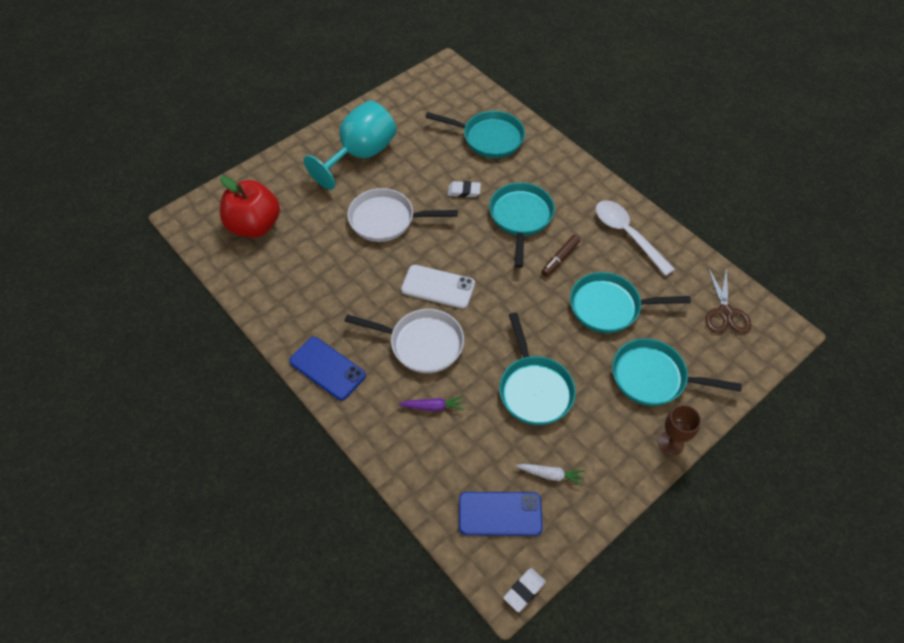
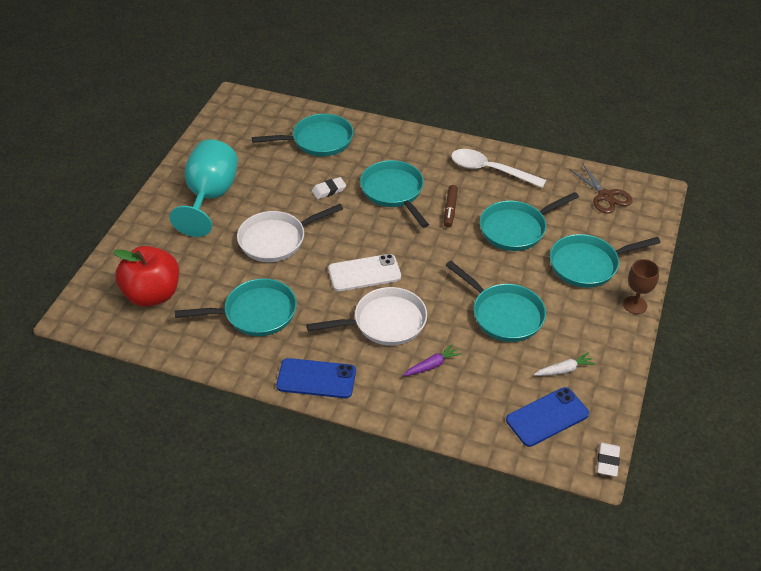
camera: 30 degrees left, 10 degrees down
(321, 281) = (255, 313): none -> turquoise pan

